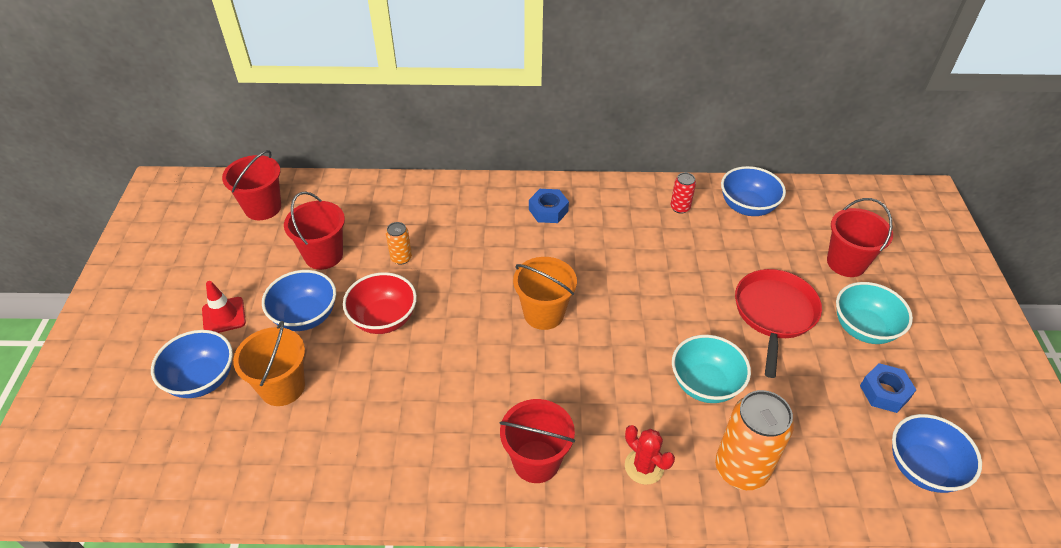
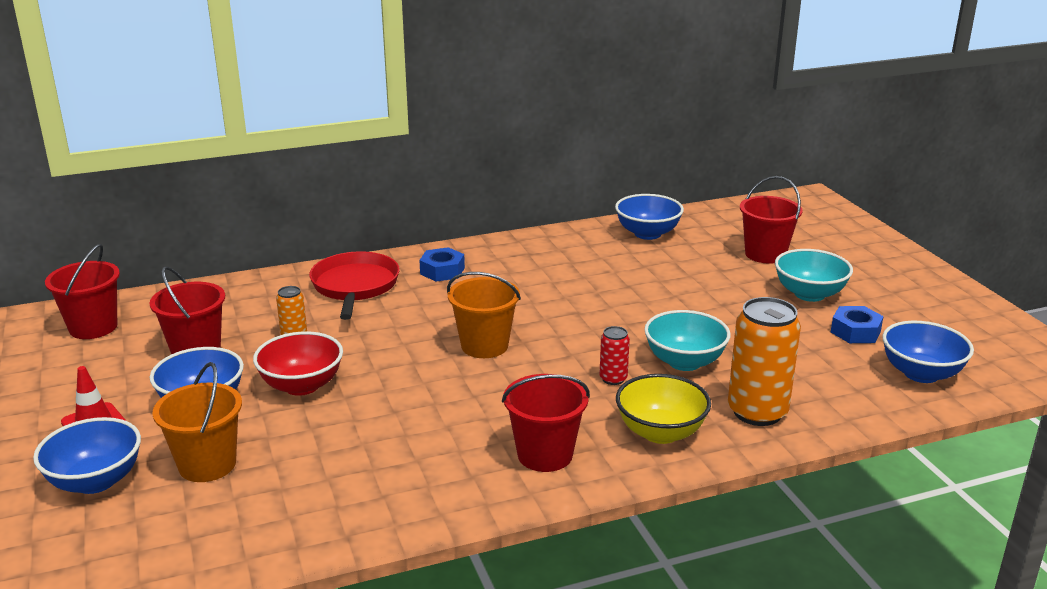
camera: 20 degrees left, 20 degrees down
(644, 467) = (660, 432): red cactus -> yellow bowl
(680, 208) = (580, 245): red can -> red can (613, 379)
(774, 313) = (720, 300): red pan -> red pan (355, 286)

